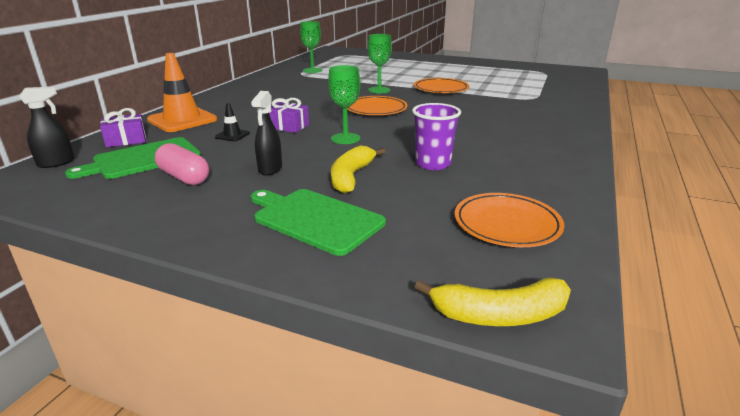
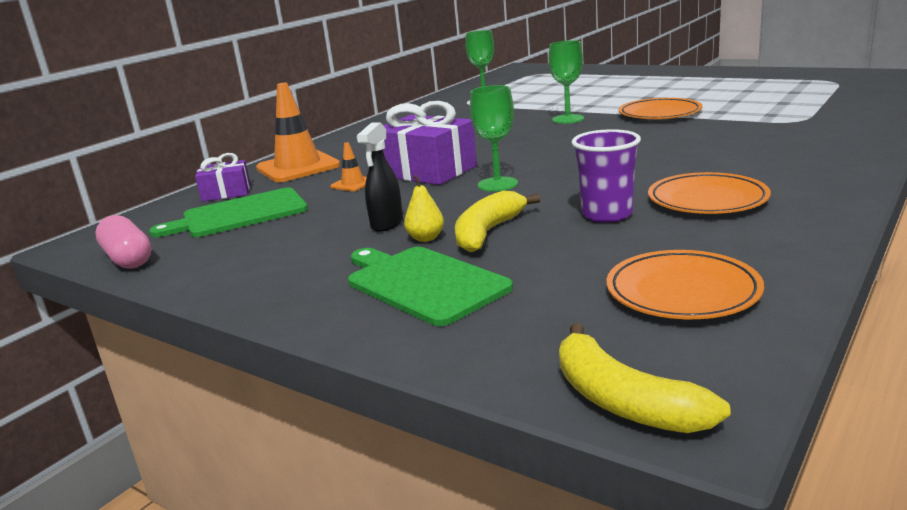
camera: 15 degrees right, 5 degrees down
(56, 163) = (144, 220): black spray bottle -> none
(184, 177) = (280, 235): pink capsule -> pink capsule (128, 258)
(232, 135) = (353, 184): black traffic cone -> orange traffic cone
(288, 126) = (427, 171): purple gift -> purple gift, size x1.78
(305, 181) = (426, 238): none -> yellow pear
(376, 109) = (553, 145): orange plate -> orange plate (707, 200)
(499, 315) = (624, 401): yellow banana -> yellow banana turned 45 degrees clockwise

